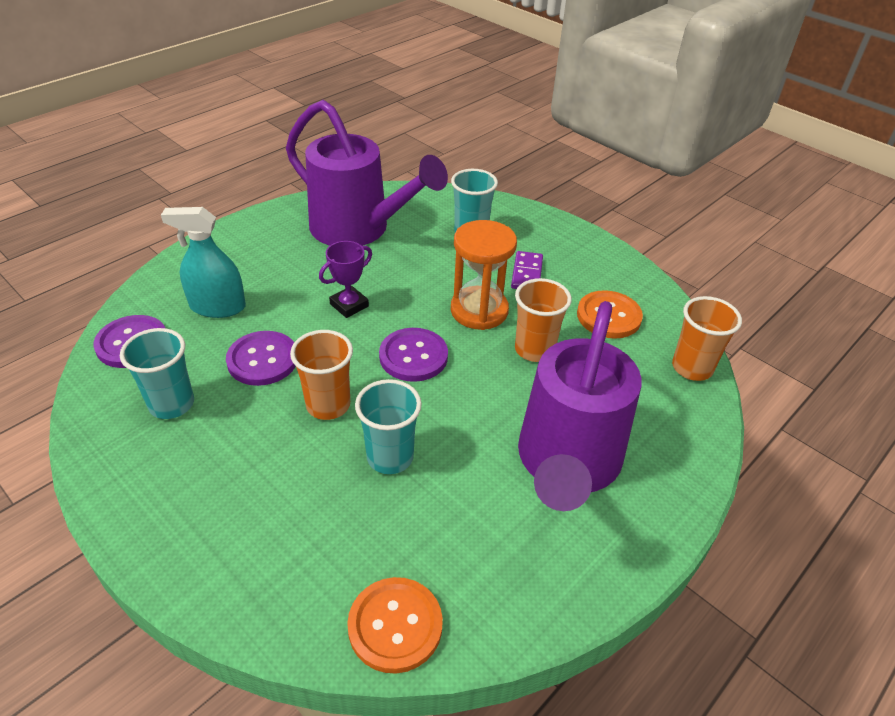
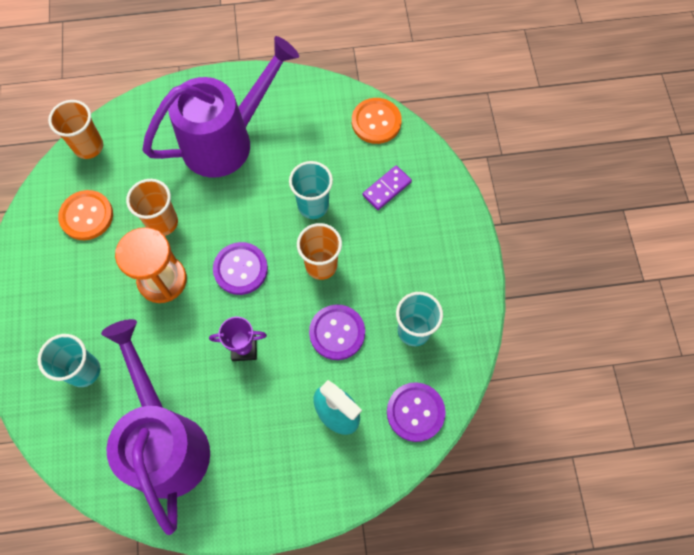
camera: 140 degrees left, 25 degrees up
(526, 273) = (93, 293): purple domino -> purple domino (387, 189)

